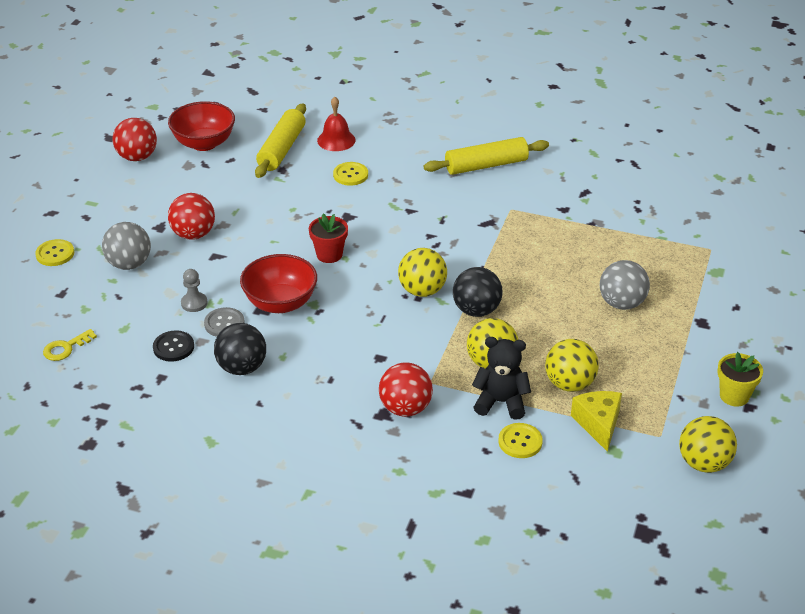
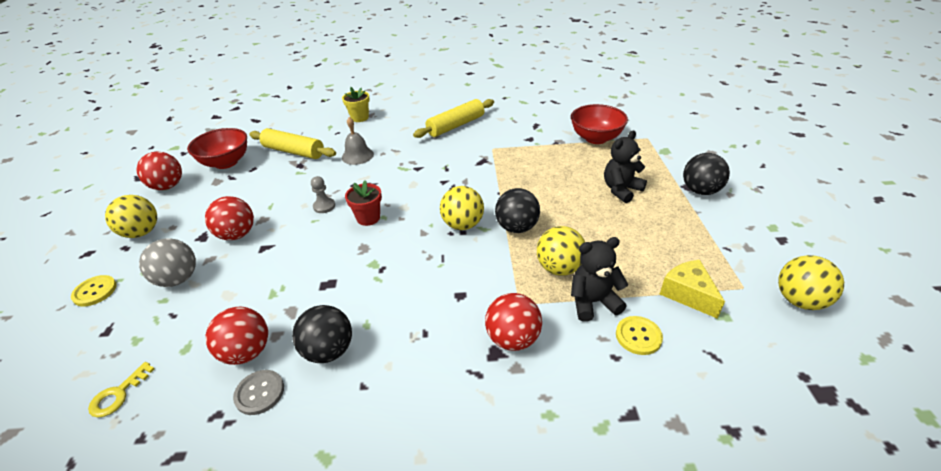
camera: 20 degrees left, 0 degrees up
(173, 347) = (247, 352): black button -> red ball
(194, 303) = (256, 298): grey pawn -> grey pawn (324, 206)
(224, 323) = (294, 309): grey button -> grey button (259, 393)
(280, 303) = (342, 272): red bowl -> red bowl (596, 138)
(282, 149) = (294, 151): yellow rolling pin -> yellow rolling pin turned 60 degrees counterclockwise
(336, 140) = (335, 136): red bell -> none
(350, 175) = (357, 155): yellow button -> grey bell
(569, 384) = (635, 266): yellow ball -> yellow ball (142, 232)
(621, 303) = (621, 190): grey ball -> black teddy bear
(712, 331) = (700, 191): none -> black ball
(734, 396) = (763, 234): yellow flower pot -> yellow flower pot (360, 118)

